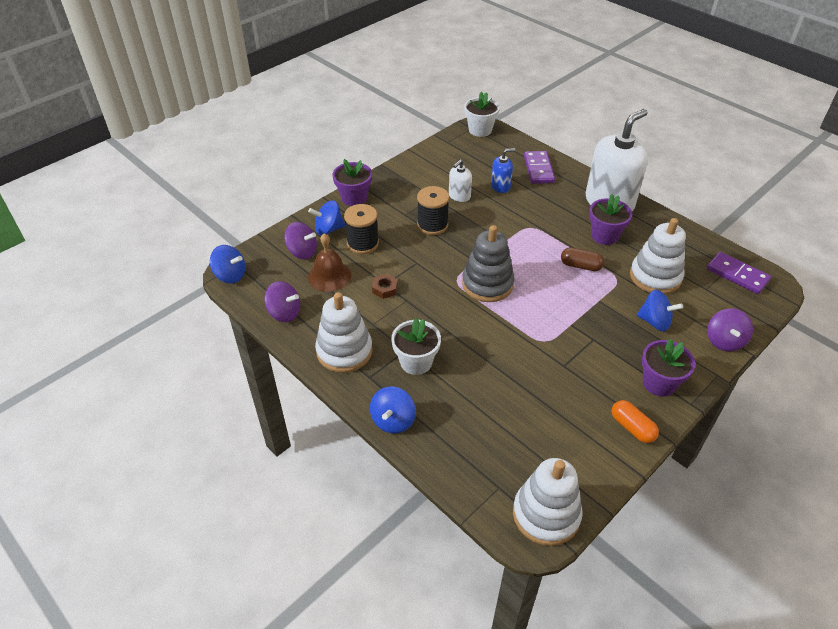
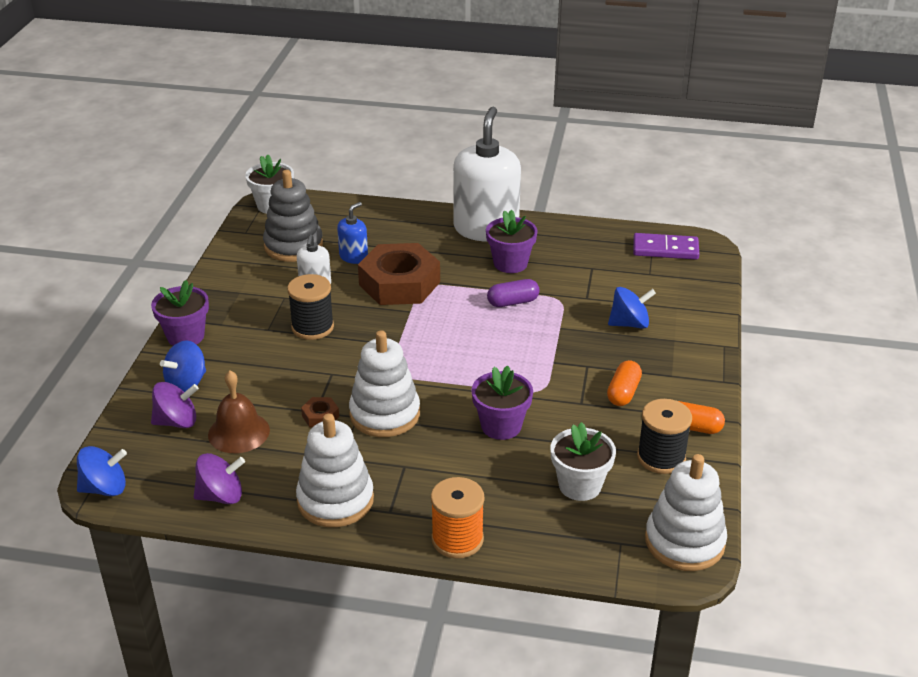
camera: 35 degrees left, 10 degrees down
(362, 243) = (246, 381): black spool -> black spool (661, 457)
(393, 420) = (457, 539): blue spinning top -> orange spool
(416, 362) = (427, 472): white flower pot -> white flower pot (580, 485)
(487, 284) = (432, 361): grey stacking toy -> grey stacking toy (293, 246)
(514, 218) = (399, 283): none -> brown nut
(538, 169) = (380, 223): purple domino -> none
(581, 266) = (513, 302): brown capsule -> purple capsule
(602, 373) = (623, 392): none -> orange capsule
(655, 277) = (593, 282): white stacking toy -> white stacking toy (384, 414)
(659, 383) = (681, 377): purple flower pot -> purple flower pot (501, 426)
(724, 341) = (704, 313): purple spinning top -> none

